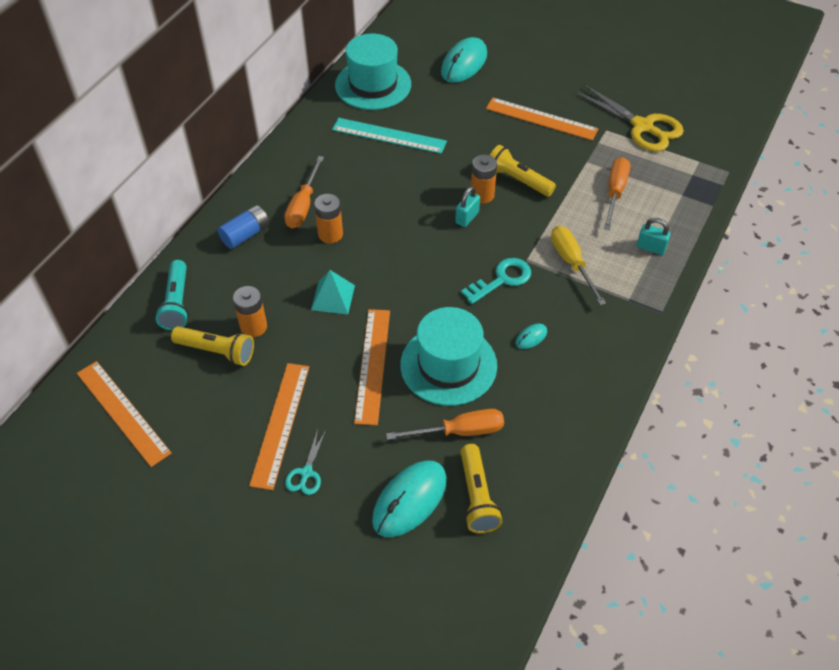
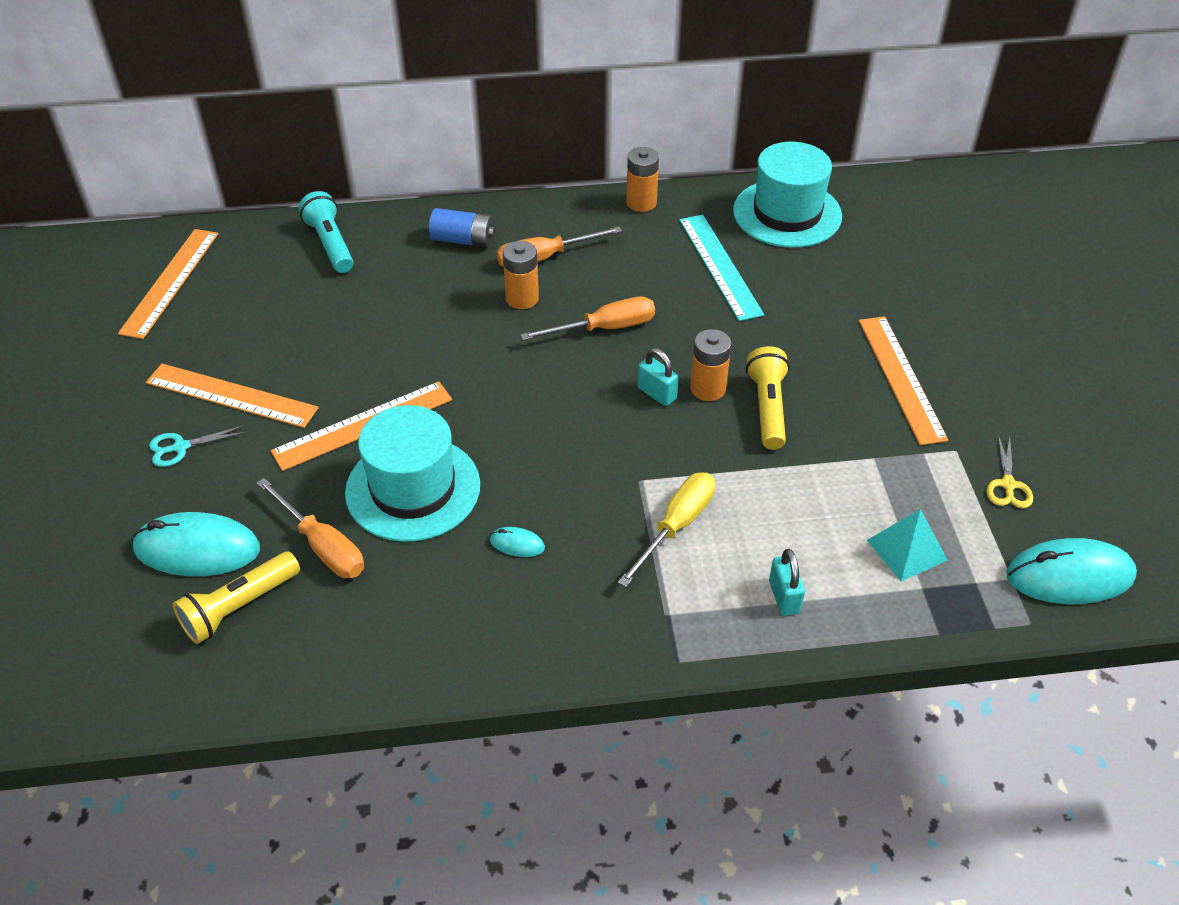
camera: 55 degrees right, 5 degrees down
(177, 303) = (330, 244): turquoise flashlight -> turquoise flashlight turned 105 degrees clockwise
(217, 351) = (291, 302): yellow flashlight -> none
(253, 327) = (343, 310): orange battery -> orange battery (641, 202)
(281, 424) = (231, 396): orange ruler -> orange ruler turned 45 degrees clockwise
(333, 297) = (433, 346): turquoise pyramid -> turquoise pyramid (907, 550)
(464, 63) = (915, 265): turquoise mouse -> turquoise mouse (1069, 576)
(467, 217) = (657, 393): turquoise padlock -> turquoise padlock turned 45 degrees clockwise
(502, 279) = (586, 472): turquoise key -> none
(615, 192) = (848, 512): orange screwdriver -> orange screwdriver (605, 328)
(642, 126) = (1007, 485): yellow scissors -> yellow scissors, size x0.49

